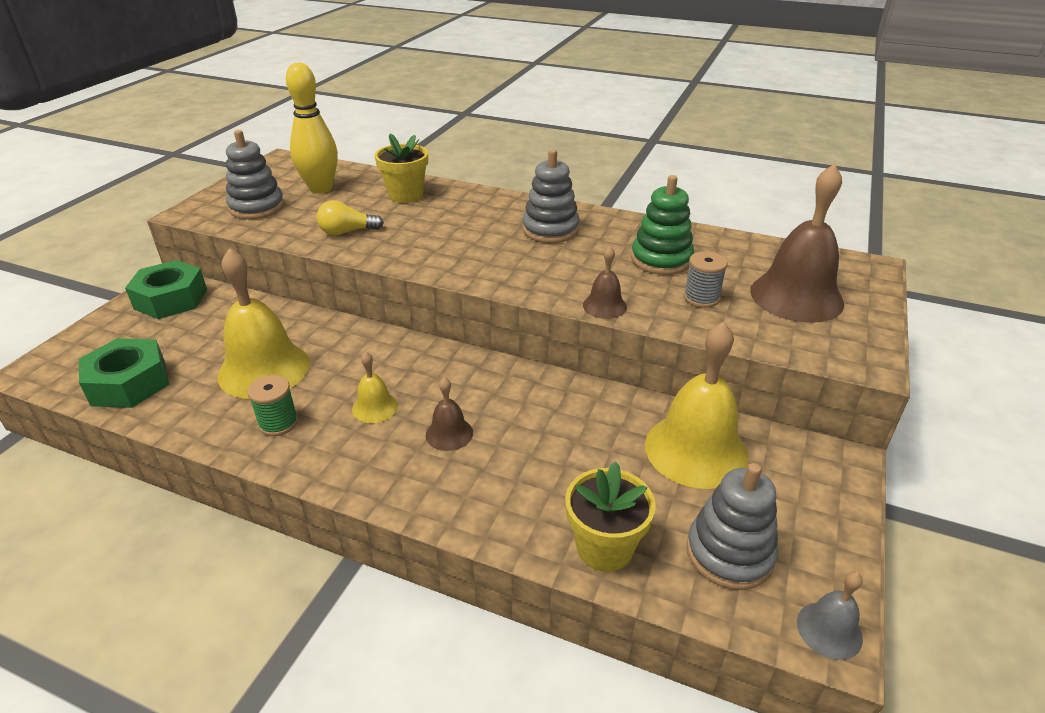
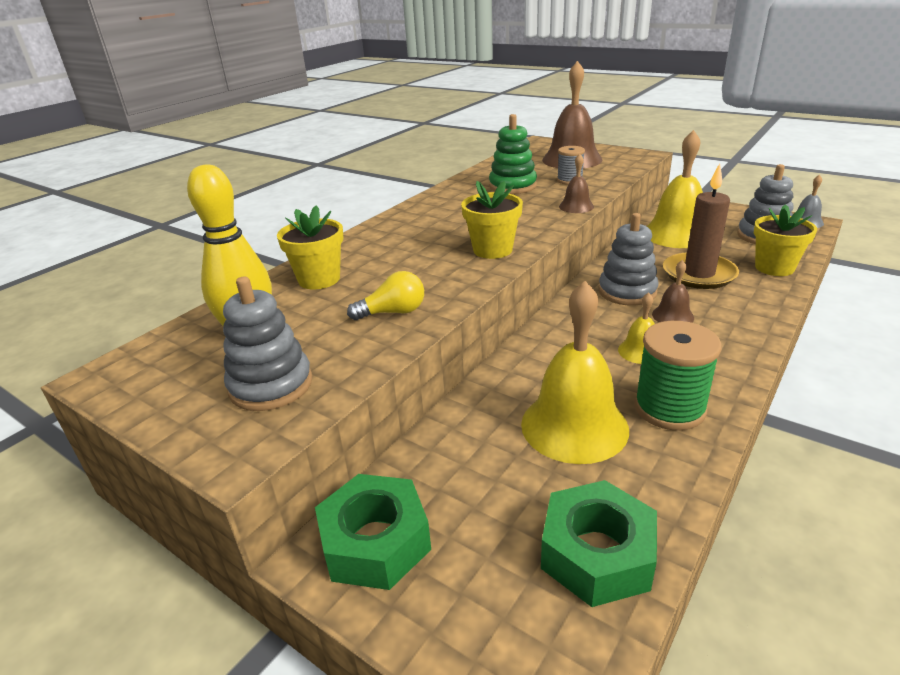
camera: 75 degrees left, 5 degrees down
(278, 423) = (669, 408): green spool -> green spool, size x1.66
(347, 232) = (393, 312): yellow light bulb -> yellow light bulb turned 105 degrees counterclockwise
(469, 263) = (492, 250): none -> yellow flower pot
(550, 230) = (445, 217): grey stacking toy -> grey stacking toy (627, 292)
(564, 463) = (699, 274): none -> brown candle

